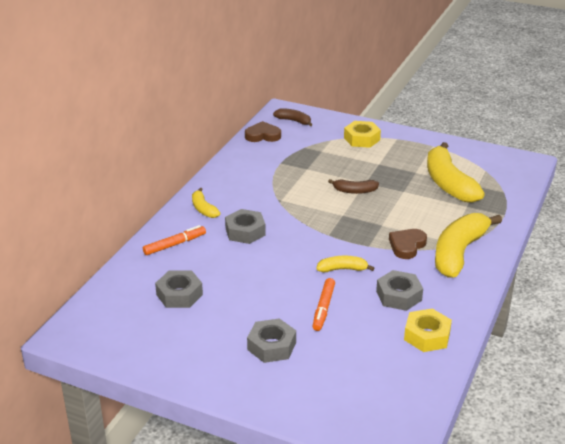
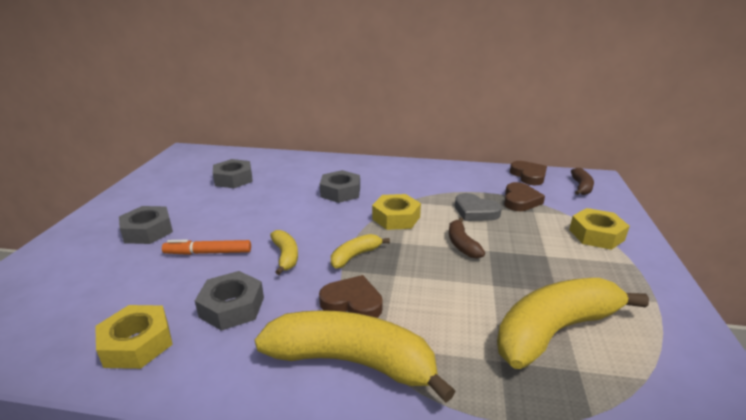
camera: 75 degrees right, 5 degrees down
(174, 244) = (308, 166): orange marker -> none
(203, 209) = (369, 169): yellow banana -> yellow banana (355, 256)
(302, 151) = (520, 200): none -> brown heart
(305, 211) = (396, 218): none -> yellow nut
(311, 174) = (475, 211): none -> grey heart

